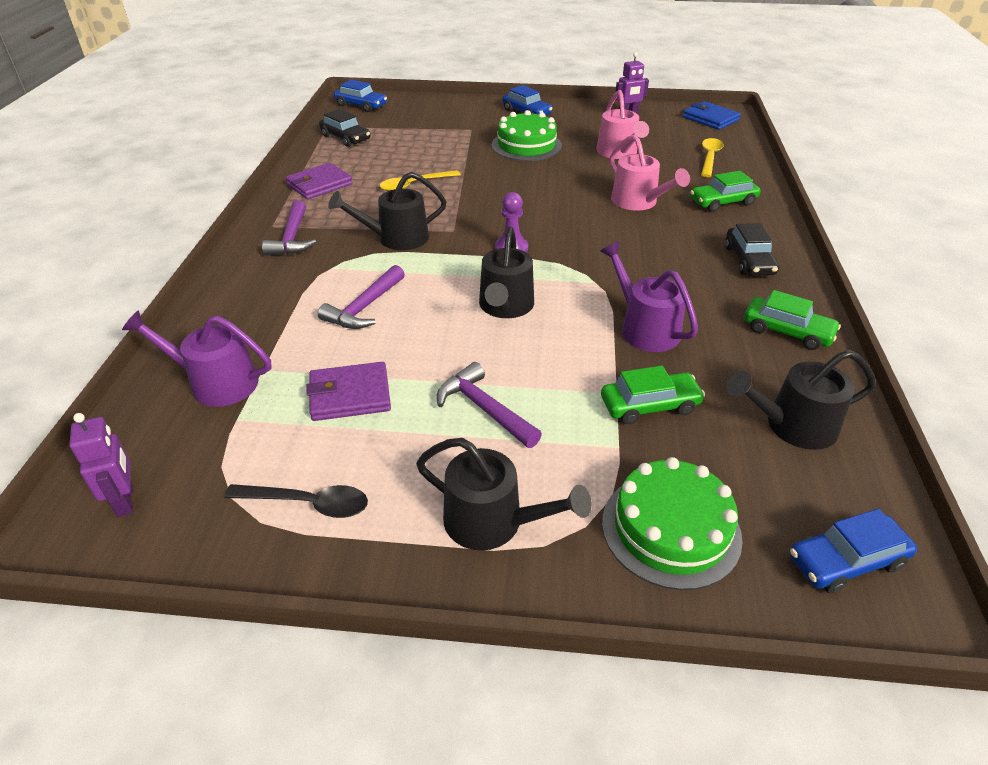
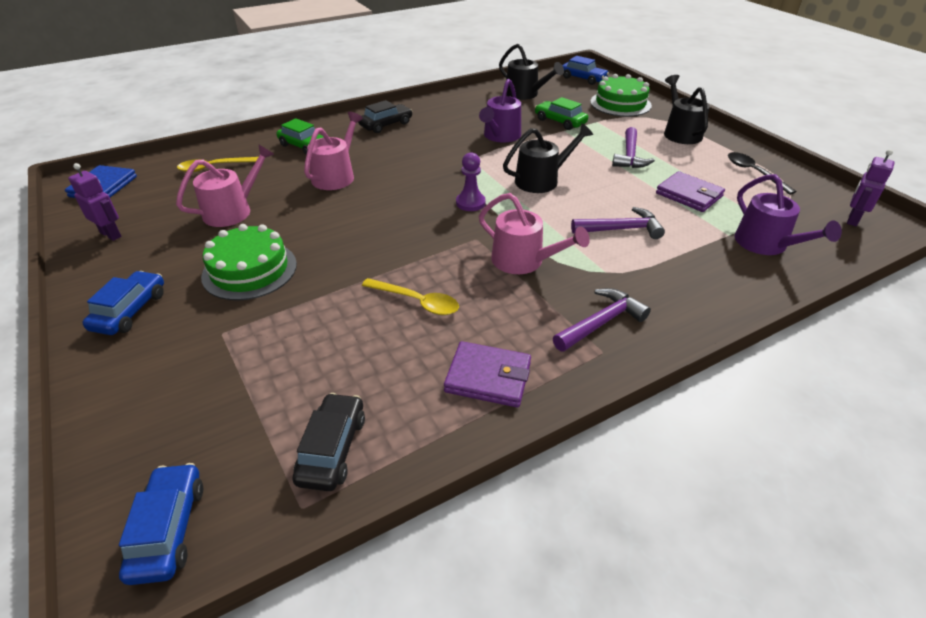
camera: 125 degrees left, 0 degrees up
(396, 238) = (523, 261): black watering can -> pink watering can
(787, 331) = (452, 105): green car -> none

